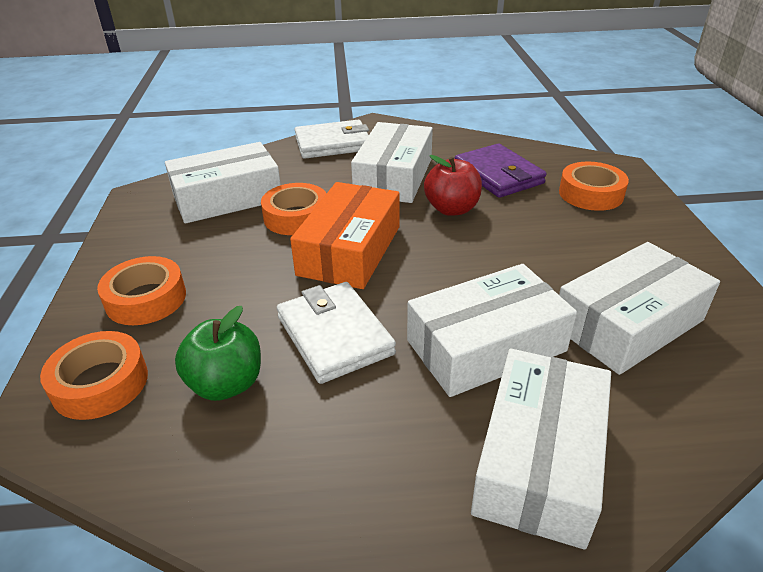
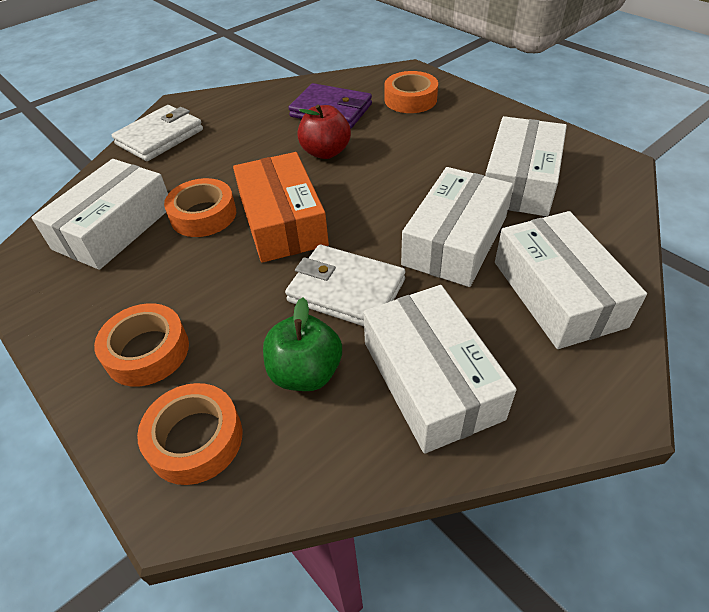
camera: 35 degrees left, 10 degrees up
(394, 177) = (250, 145): white box -> white box (431, 379)

